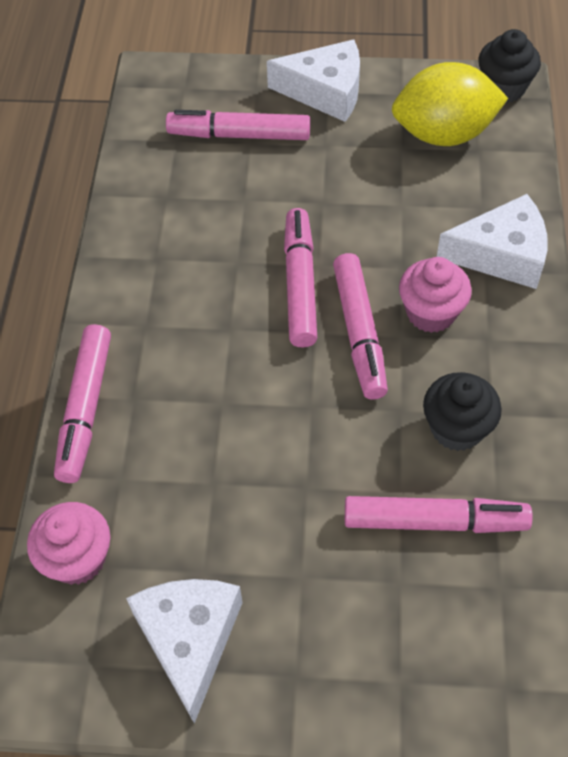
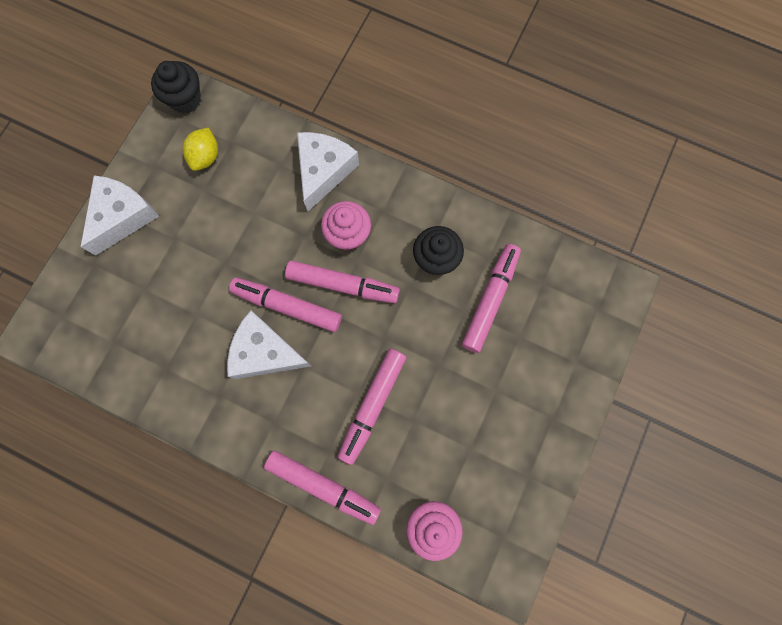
camera: 70 degrees left, 20 degrees up
(189, 639) = (510, 472): white cheese -> white cheese (265, 352)
(239, 135) = (132, 294): pink marker -> pink marker (372, 405)
(443, 134) = (206, 157): yellow lemon -> yellow lemon, size x0.55

